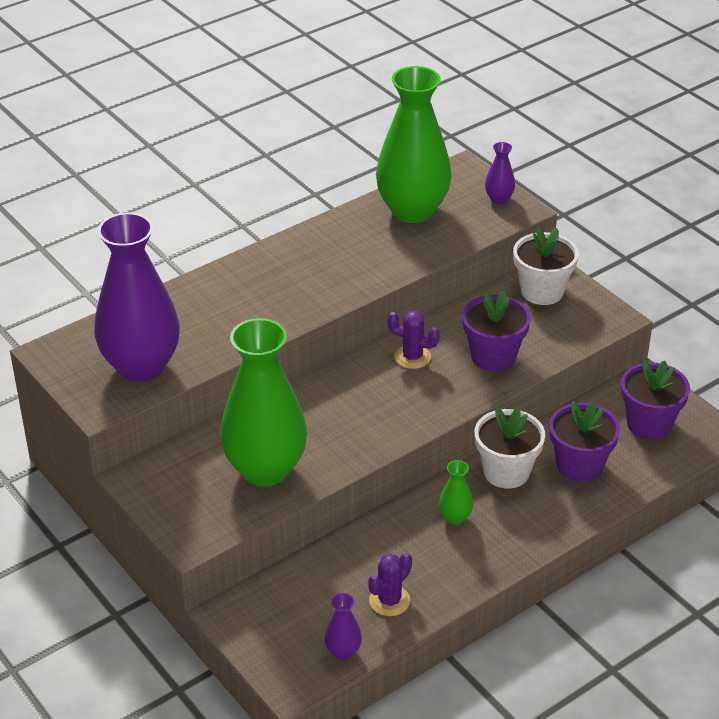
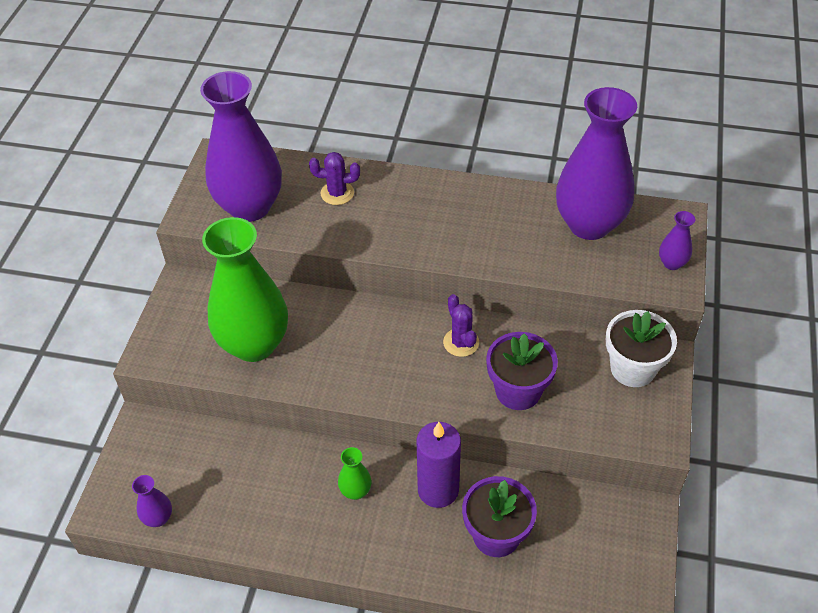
camera: 50 degrees right, 10 degrees up
(389, 601) = (232, 511): purple cactus -> purple cactus (337, 193)
(412, 210) = (589, 224): green vase -> purple vase
(506, 472) = (438, 490): white flower pot -> purple candle
(649, 424) = (599, 552): purple flower pot -> none

